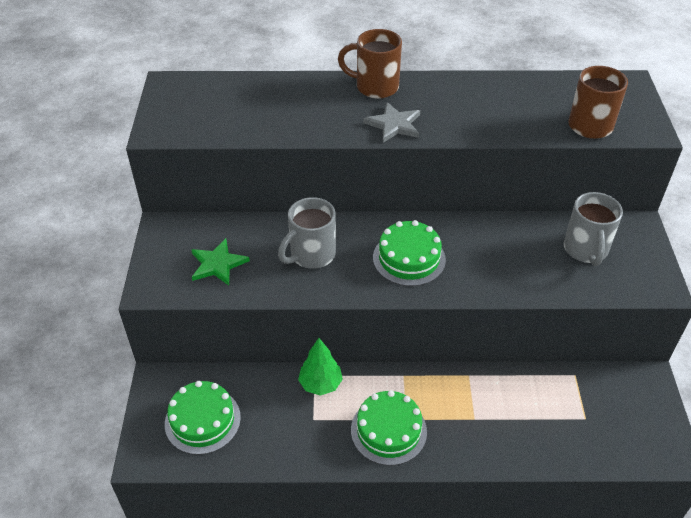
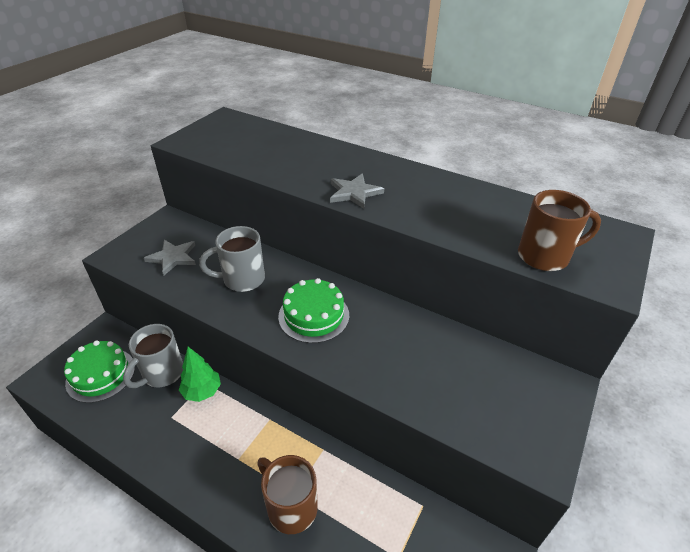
camera: 30 degrees right, 5 degrees down
(217, 264) = (173, 257): green star -> grey star
(375, 87) = (369, 162): brown mug -> brown mug (291, 507)
(388, 430) = (216, 461): green cake -> none
(585, 250) = (486, 382): grey mug -> grey mug (162, 373)

